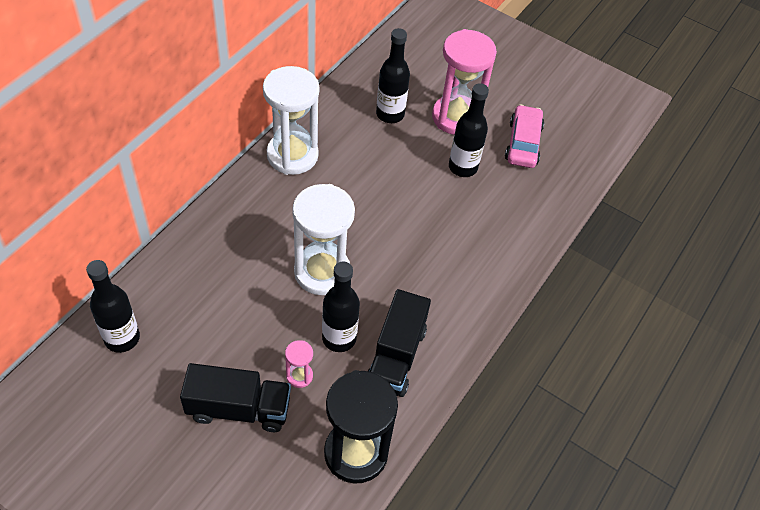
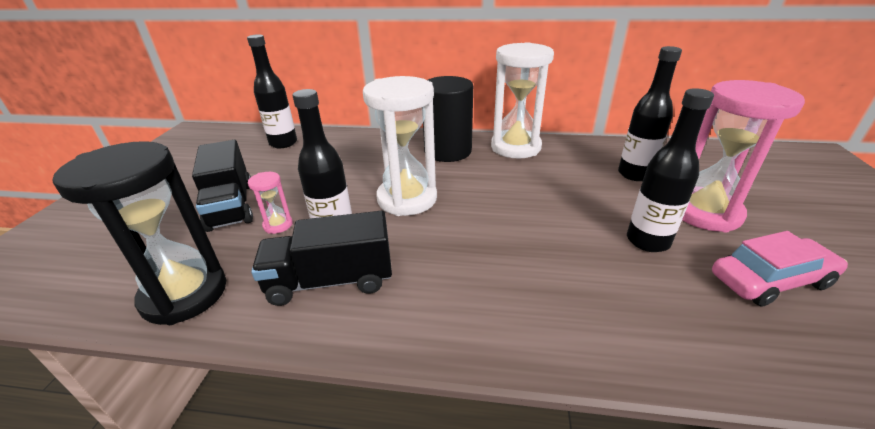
camera: 70 degrees right, 20 degrees down
(260, 206) = (448, 151): none -> black cylinder

